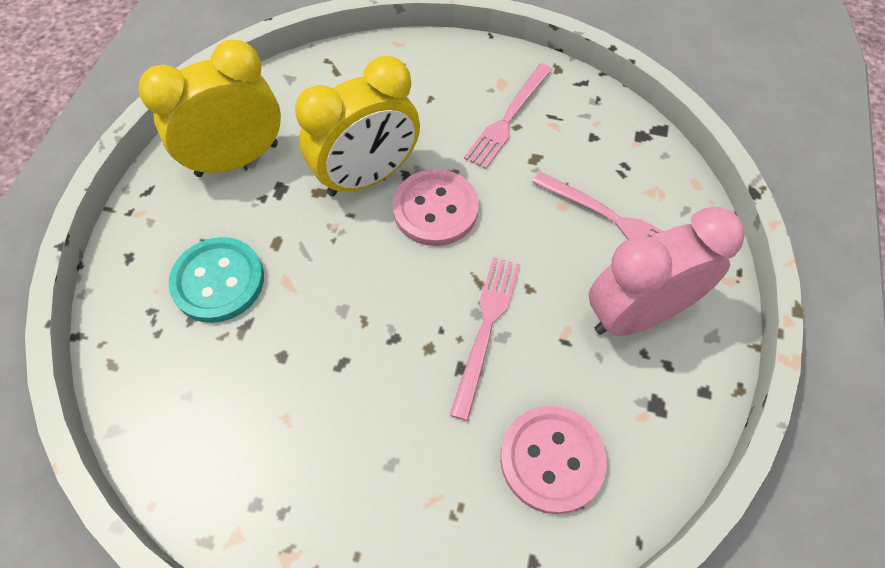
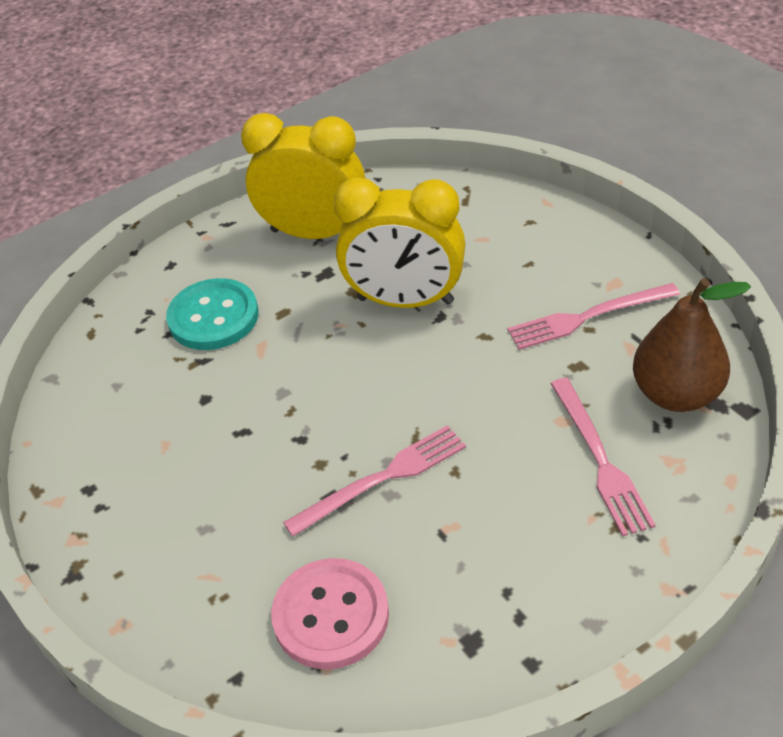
camera: 45 degrees right, 15 degrees down
(435, 209) = (437, 358): pink button -> none
(613, 143) = (676, 394): none -> brown pear
(637, 314) = (535, 555): pink clock -> none

